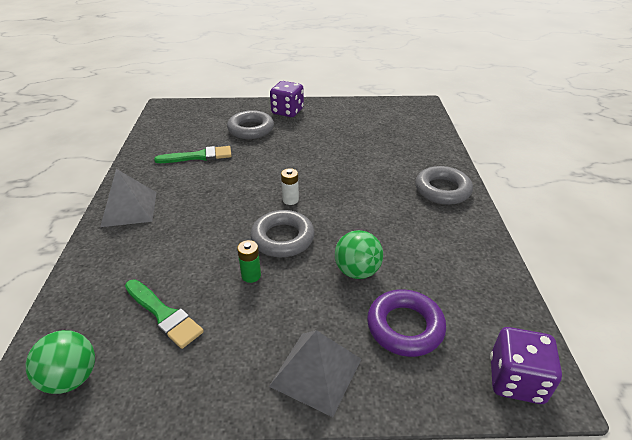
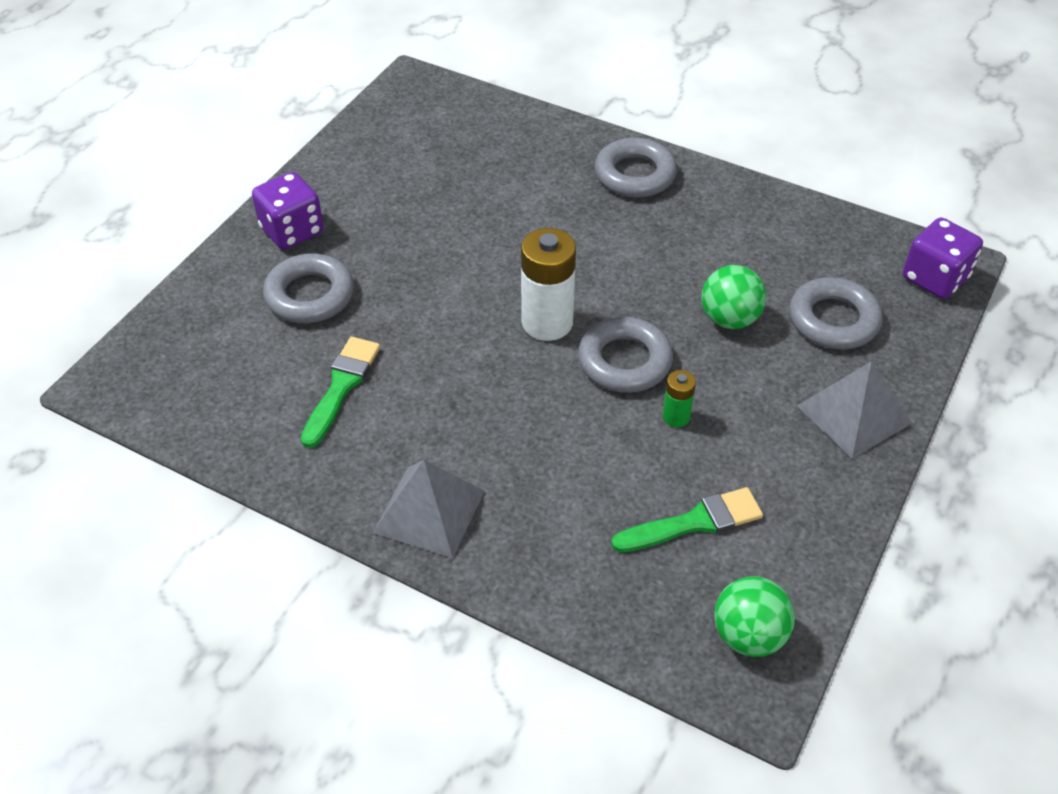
camera: 60 degrees left, 10 degrees up
(290, 200) = (547, 322): white battery -> white battery, size x1.99
(405, 327) = (833, 320): purple ring -> grey ring

